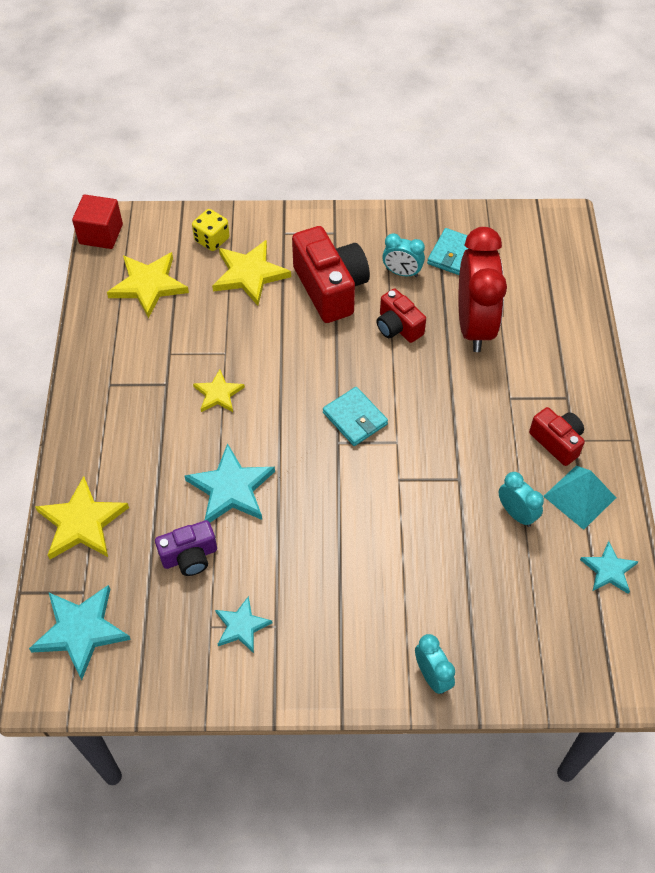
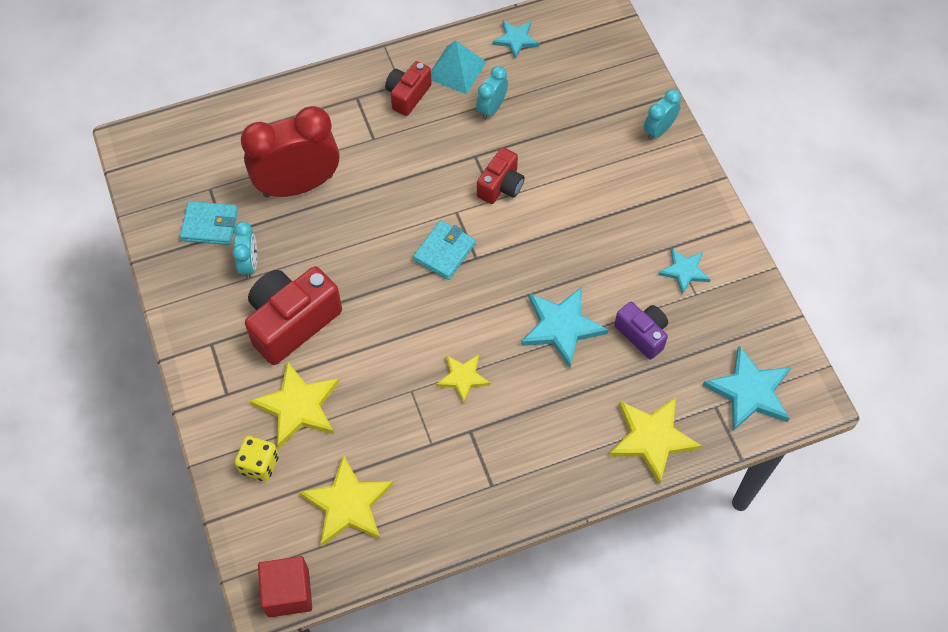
camera: 110 degrees left, 5 degrees up
(398, 327) = (322, 248): red camera -> red camera (501, 186)

